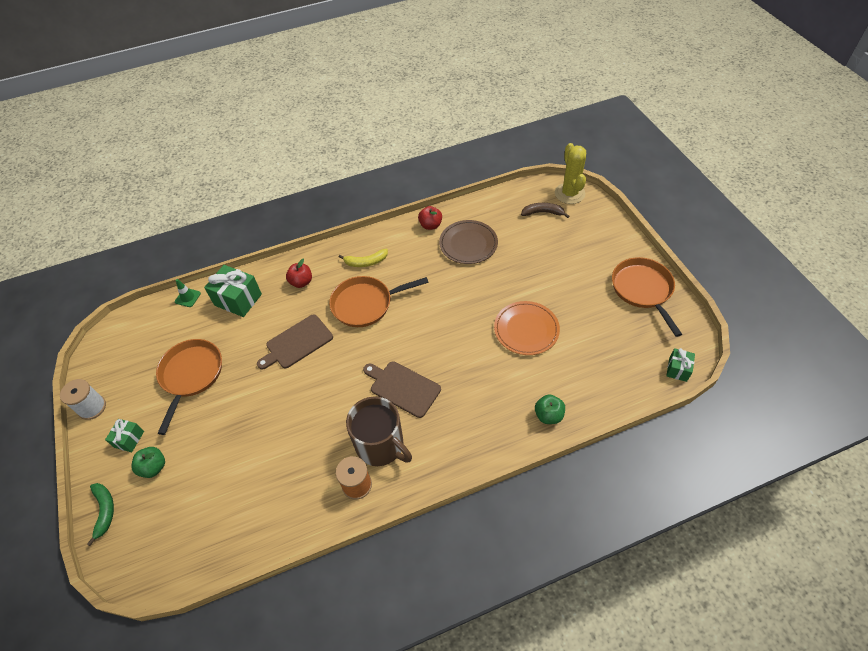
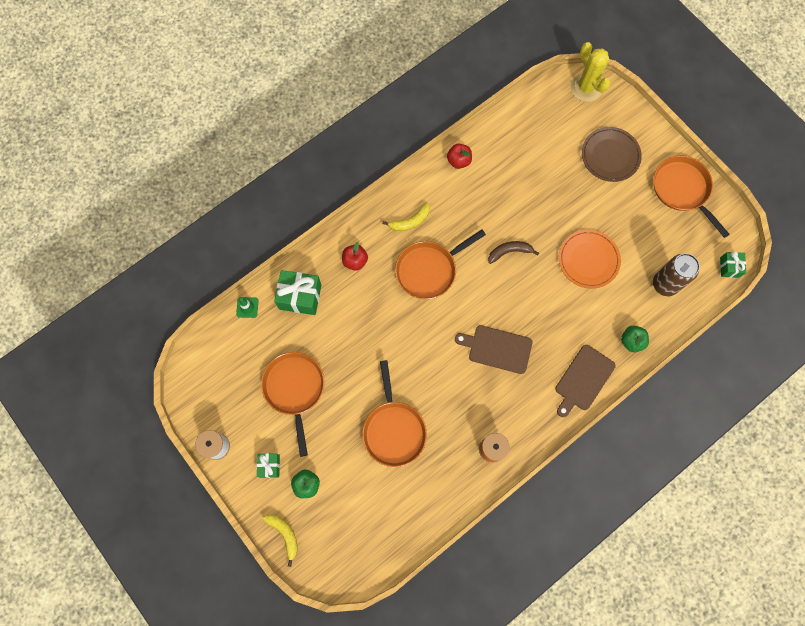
camera: 20 degrees left, 20 degrees up
(105, 511) = (284, 534): green banana -> yellow banana
(265, 437) = (393, 430): none -> orange pan
(297, 343) = (380, 329): brown cutting board -> brown cutting board (583, 380)
(381, 445) = (498, 408): brown mug -> none
(468, 244) = (504, 175): brown plate -> brown plate (610, 156)
(543, 213) = (566, 119): brown banana -> brown banana (509, 252)
(601, 369) = (664, 284): none -> brown can

